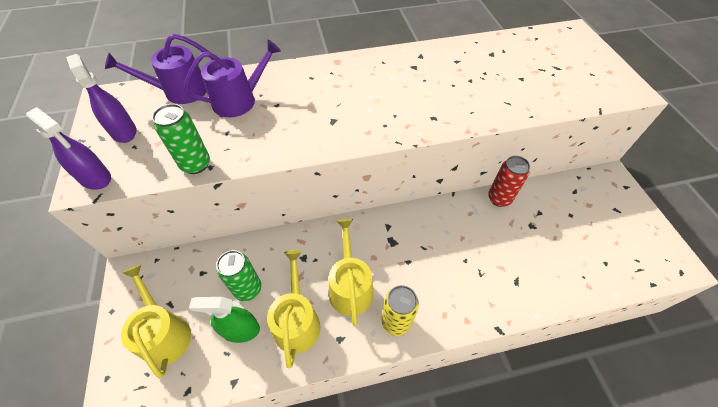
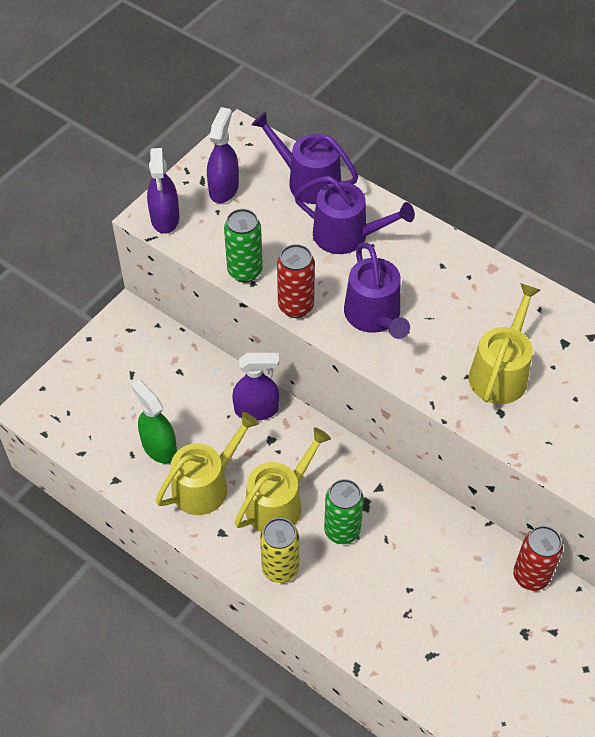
camera: 50 degrees right, 0 degrees up
(165, 333) = (107, 394): yellow watering can -> yellow watering can (500, 372)
(248, 289) = (198, 421): green can -> green can (342, 530)
(255, 157) = (296, 306): none -> red can
(276, 250) = (256, 409): none -> purple spray bottle
(309, 126) = (374, 316): none -> purple watering can

